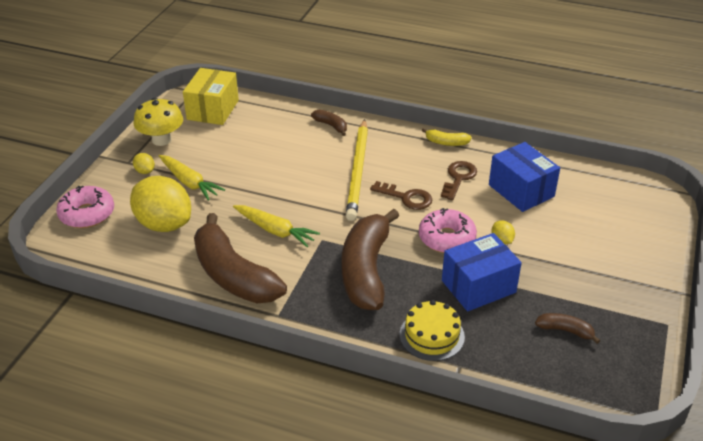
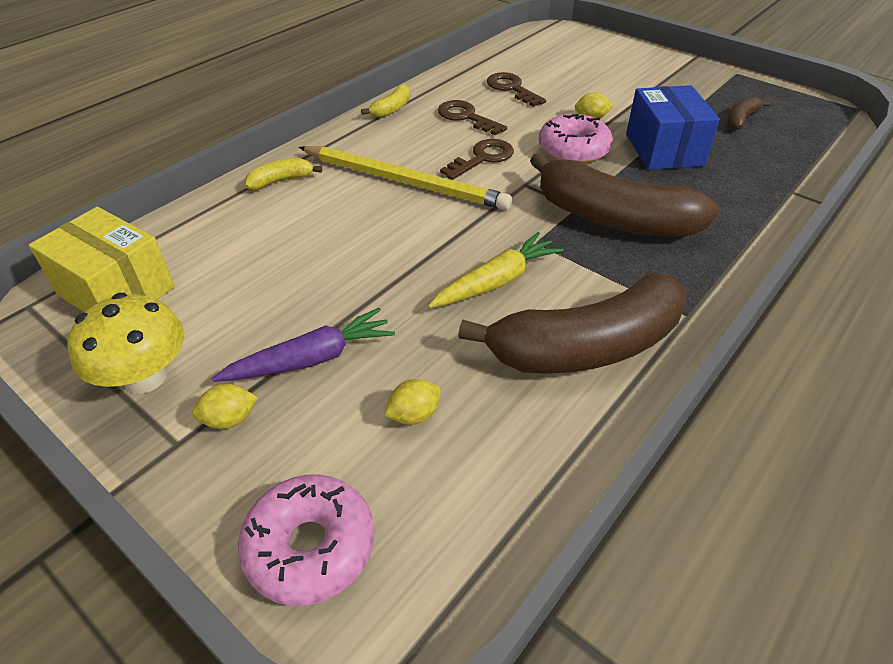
camera: 70 degrees left, 5 degrees up
(164, 224) = (414, 415): yellow lemon -> yellow lemon, size x0.41
(189, 182) = (311, 359): yellow carrot -> purple carrot
(331, 126) = (281, 181): brown banana -> yellow banana
(432, 335) = (741, 197): yellow cake -> none
(521, 191) = (511, 88): blue box -> brown key

